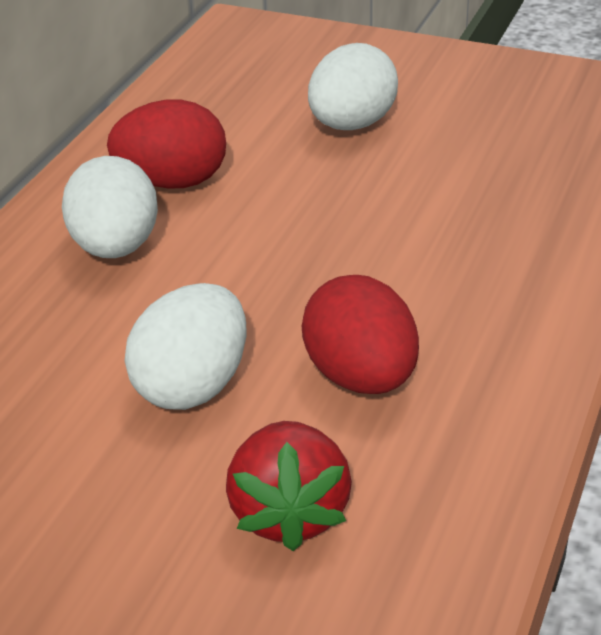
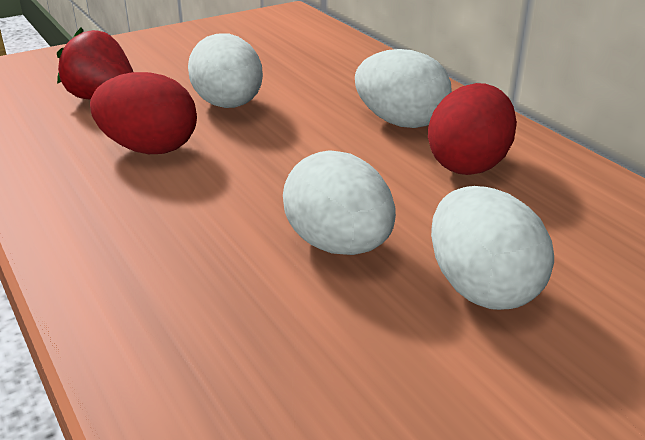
camera: 125 degrees right, 5 degrees down
(377, 192) = (338, 245): none -> white egg

